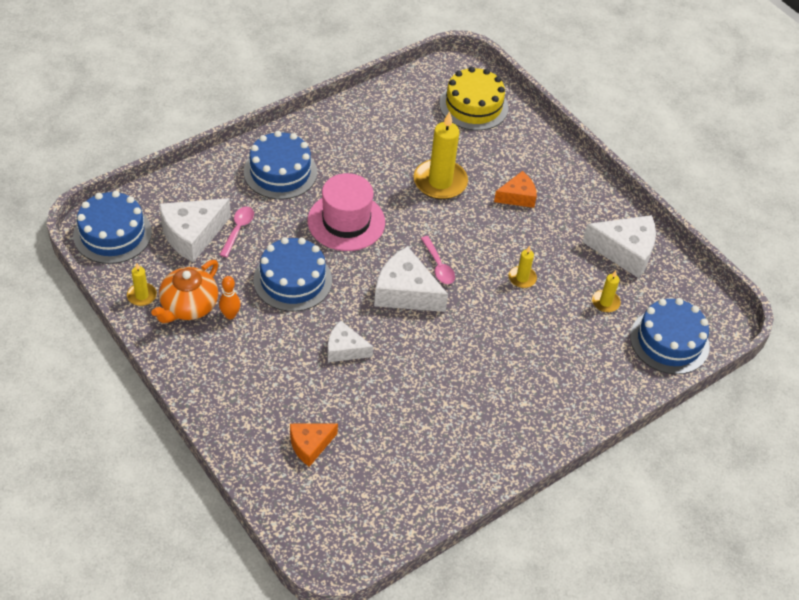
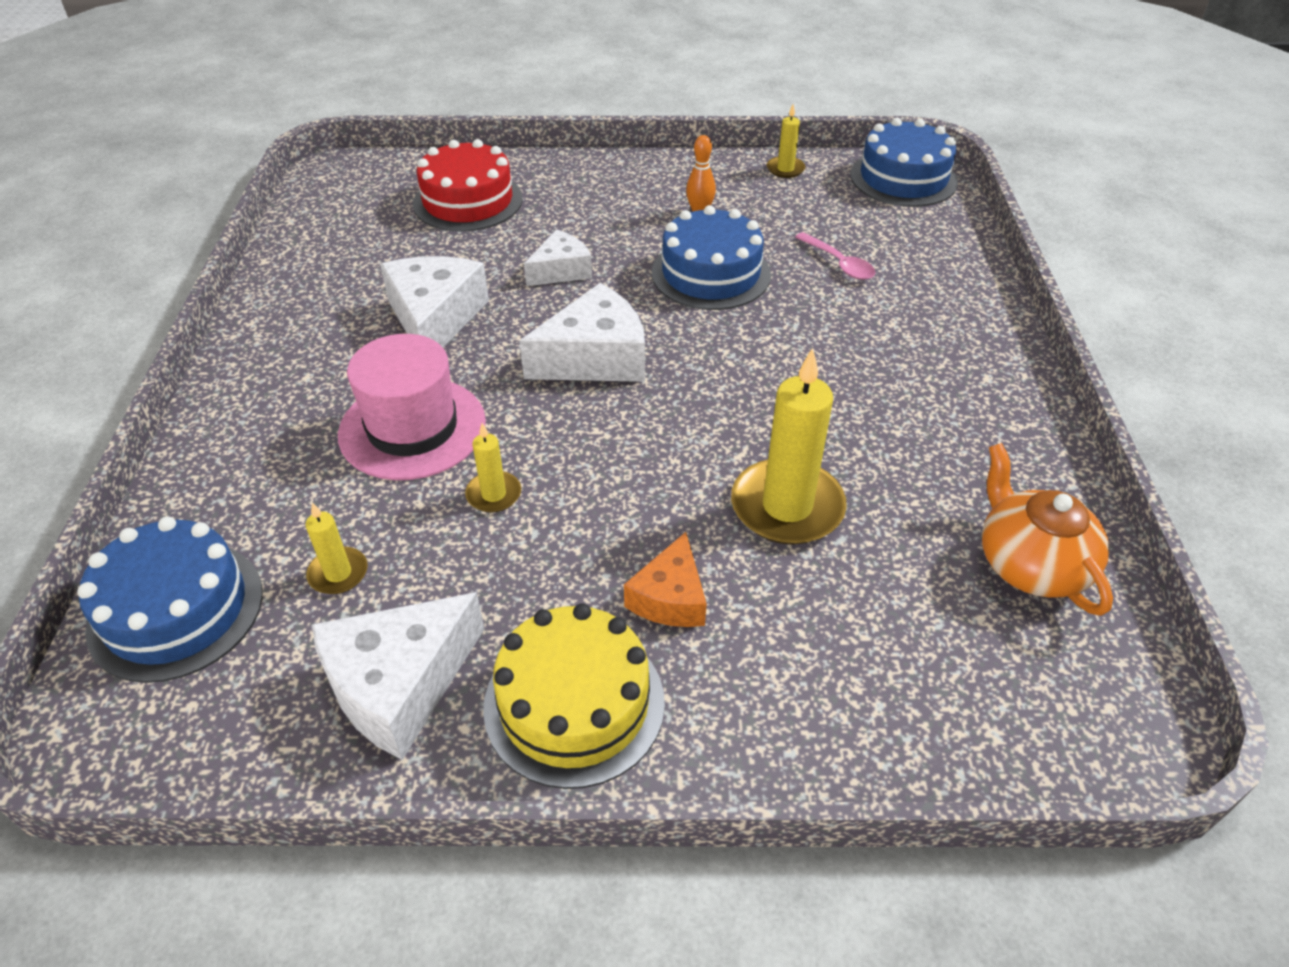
camera: 130 degrees right, 5 degrees down
(188, 306) = (741, 191): orange teapot -> orange teapot (1030, 563)
(192, 234) = (858, 228): white cheese -> white cheese (435, 318)
(280, 172) = (933, 339): blue cake -> none
(310, 445) = (468, 201): orange cheese -> red cake
(346, 221) = (778, 360): pink hat -> pink hat (412, 428)
(438, 266) = (609, 413): pink spoon -> none
(473, 106) = (979, 680): yellow cake -> yellow cake (574, 703)

